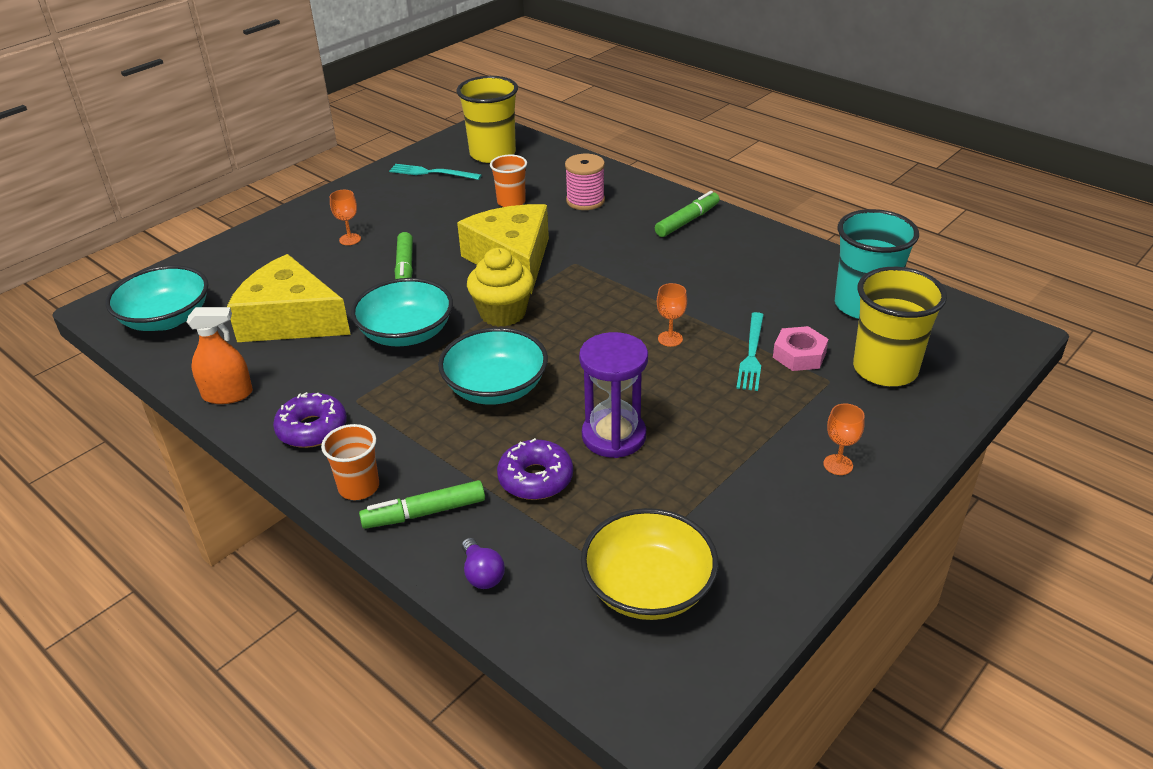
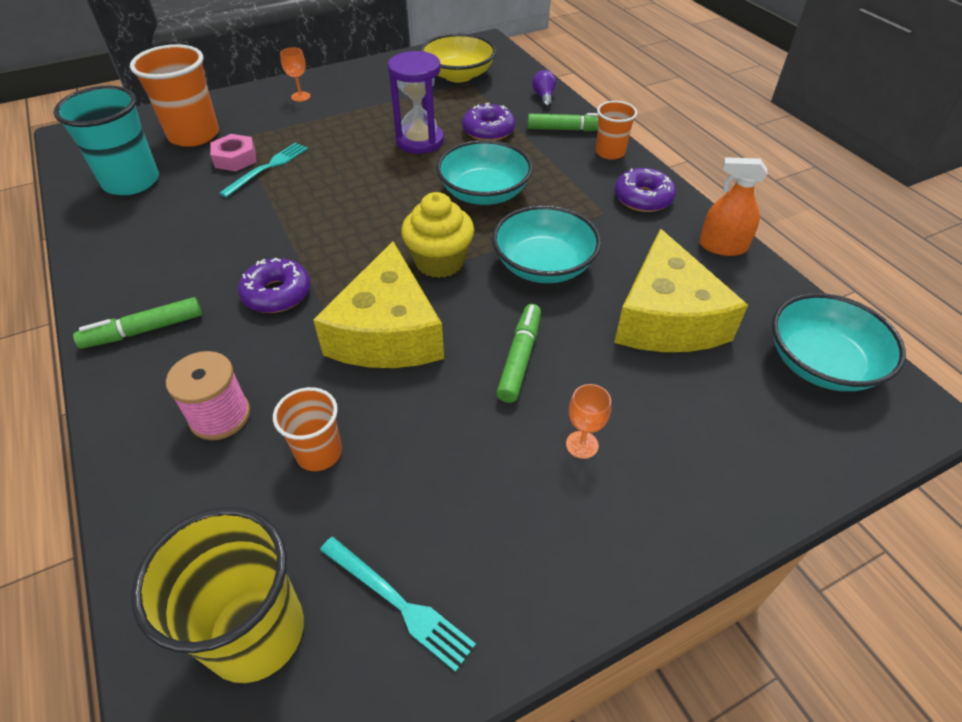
camera: 160 degrees left, 10 degrees up
(290, 320) = (666, 318): yellow cheese -> yellow cheese turned 45 degrees clockwise
(618, 260) = (277, 294): none -> purple donut
(670, 339) = (314, 196): orange goblet -> none
(885, 369) = (194, 135): yellow cup -> orange cup

